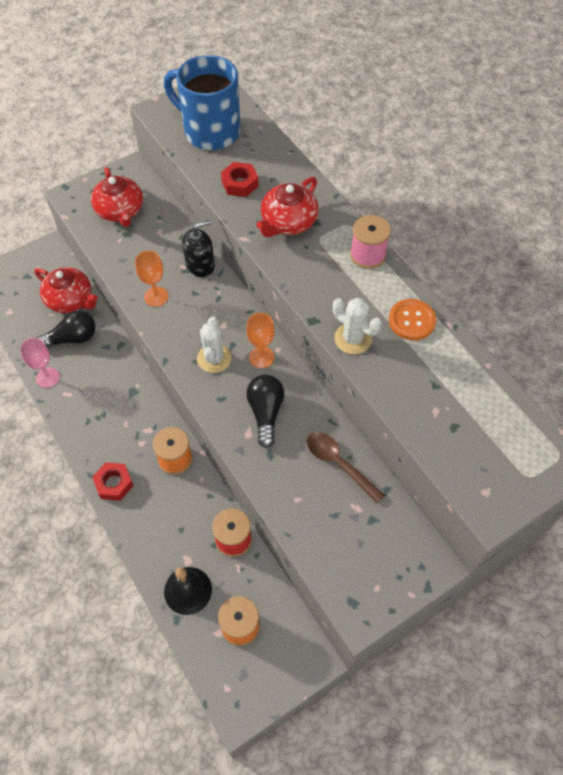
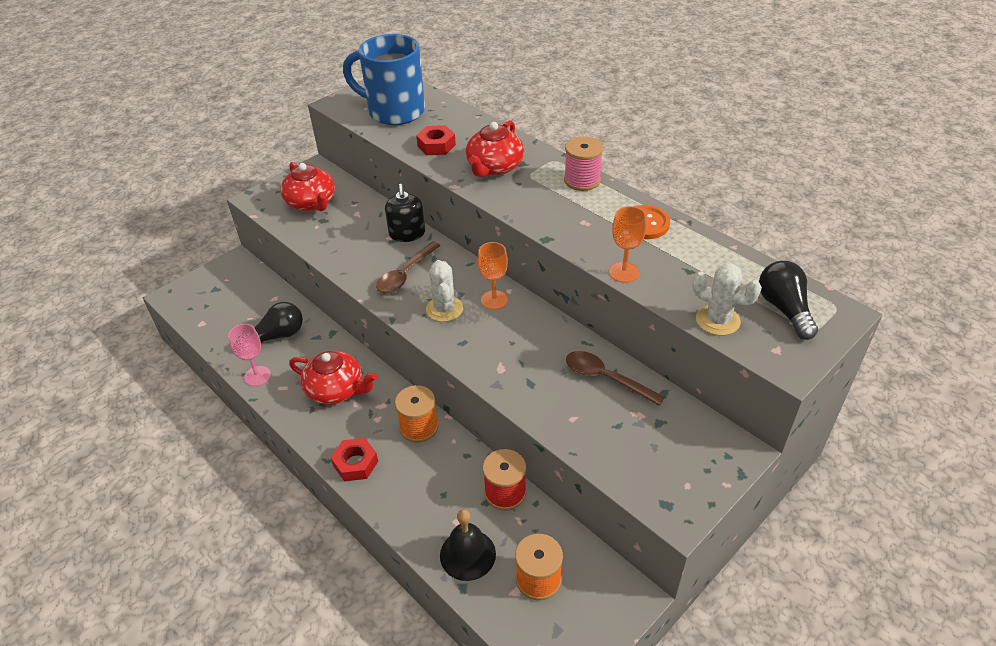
camera: 10 degrees left, 15 degrees down
(70, 300) = (268, 302): red teapot -> red teapot (336, 390)
(156, 296) = (368, 267): orange goblet -> orange goblet (624, 272)
(188, 312) = (405, 274): none -> brown spoon
(200, 265) = (407, 234): black soap dispenser -> black soap dispenser turned 120 degrees clockwise
(265, 413) = (514, 347): black light bulb -> black light bulb (784, 309)
(353, 339) = (592, 247): white cactus -> white cactus (717, 320)

